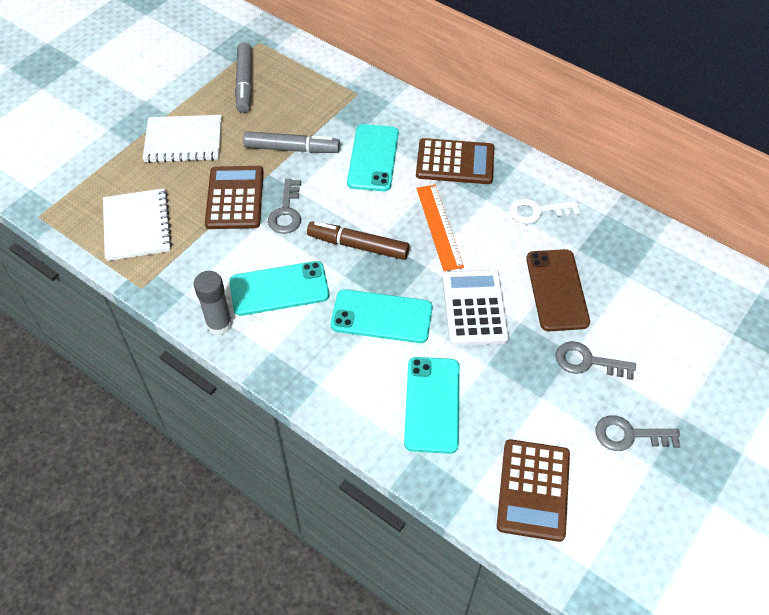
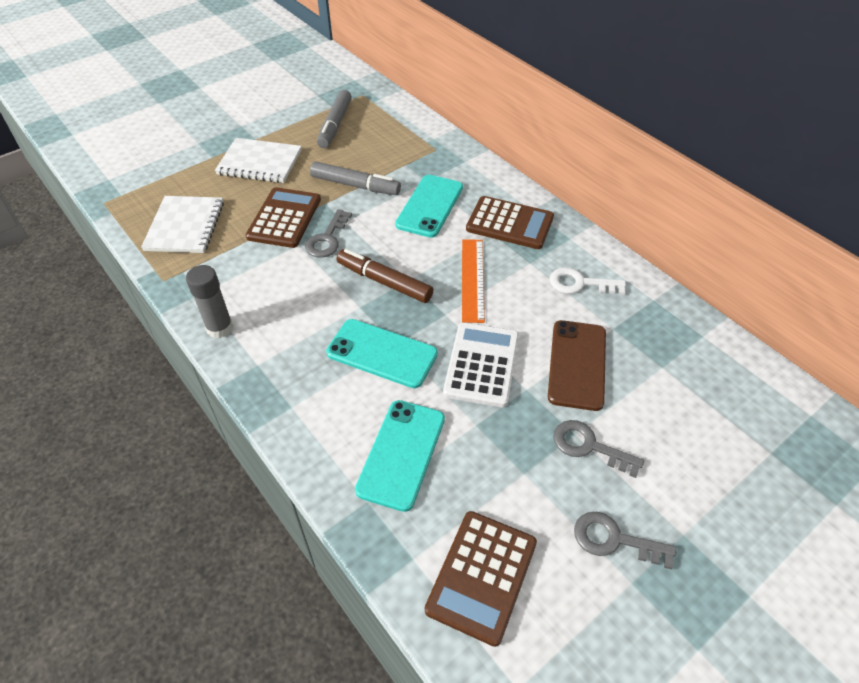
camera: 15 degrees right, 5 degrees down
(279, 289) = (291, 306): turquoise phone -> none

